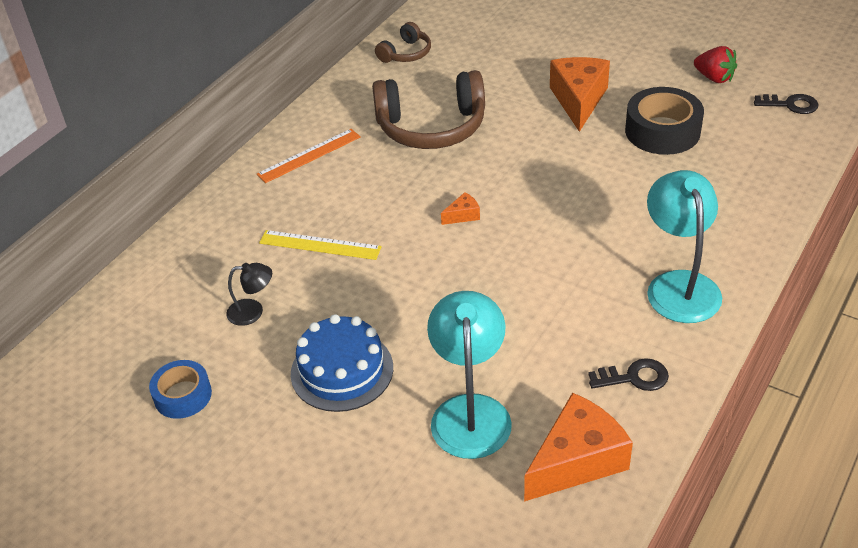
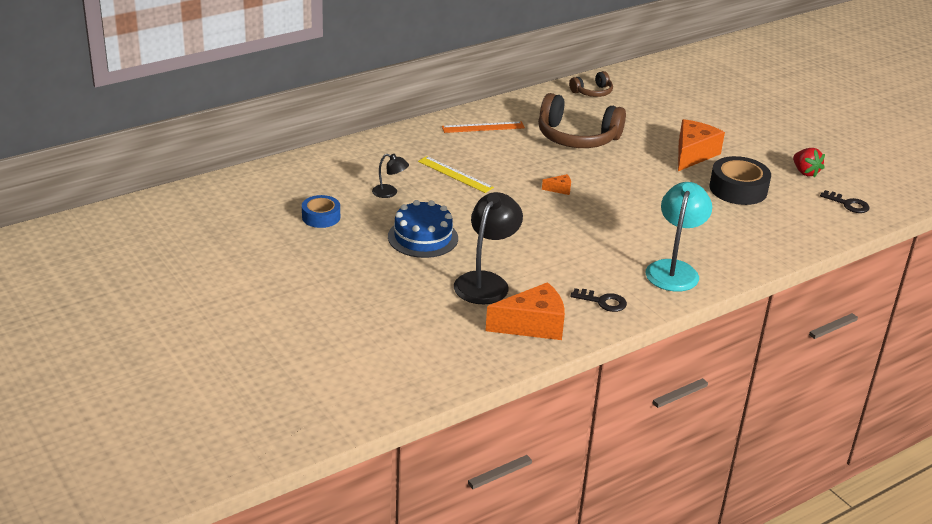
camera: 20 degrees right, 10 degrees down
(470, 411) = (486, 282): turquoise lamp -> black lamp

